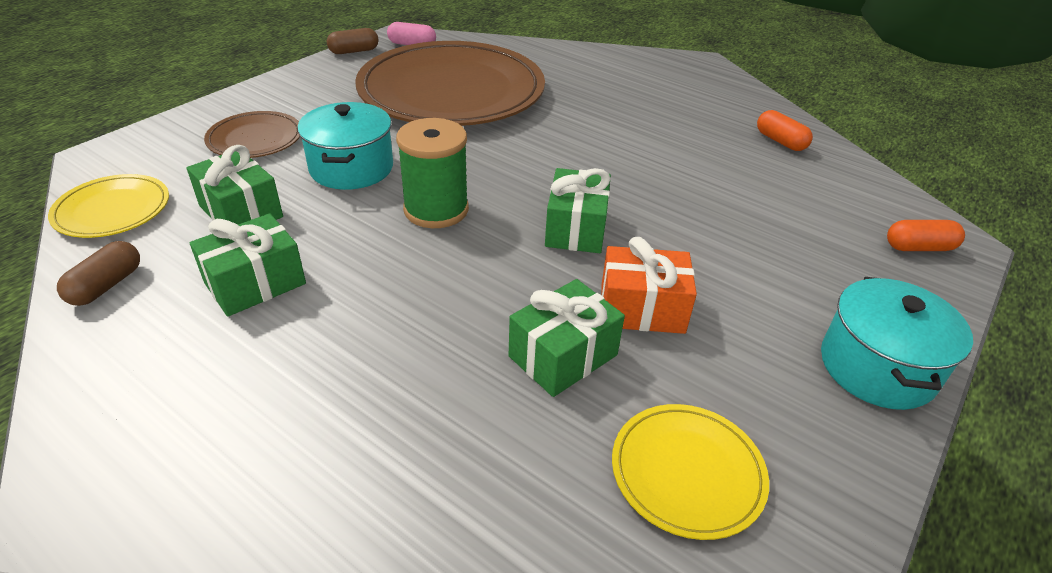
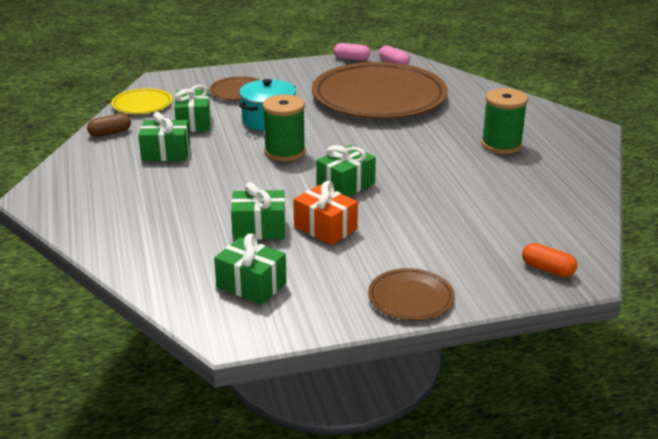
camera: 40 degrees right, 10 degrees down
(354, 51) = (351, 59): brown capsule -> pink capsule
(657, 109) = (501, 145): none -> green spool
(687, 472) = (251, 285): yellow plate -> green gift
(780, 141) = (560, 189): orange capsule -> none
(877, 367) = (410, 298): turquoise pot -> brown plate

